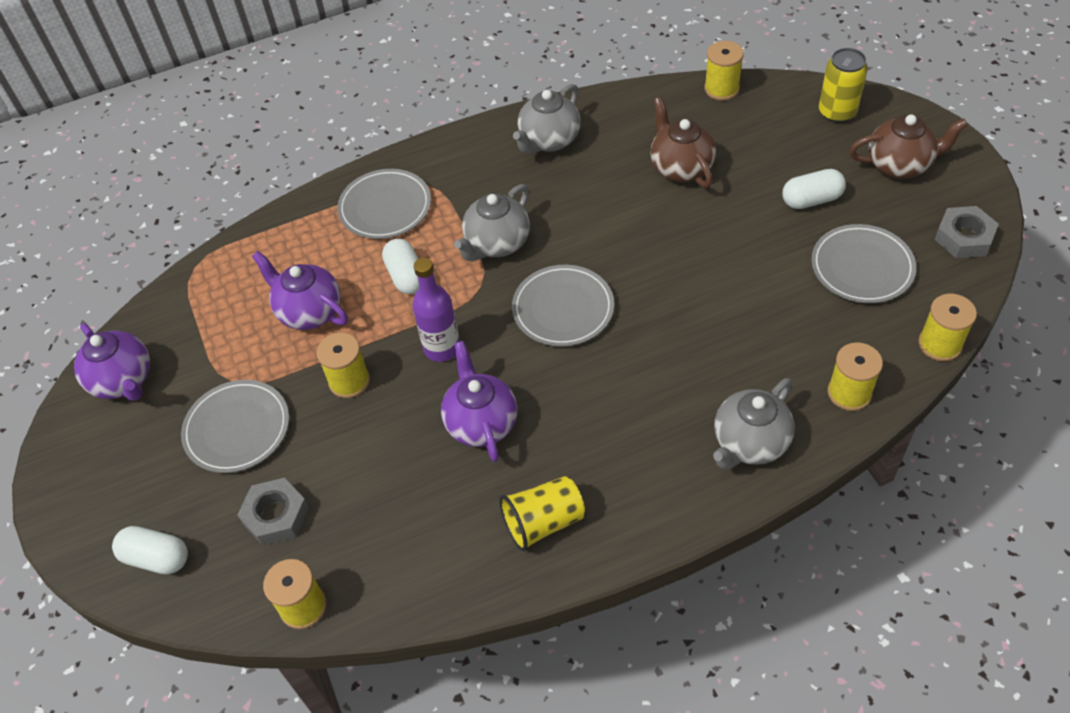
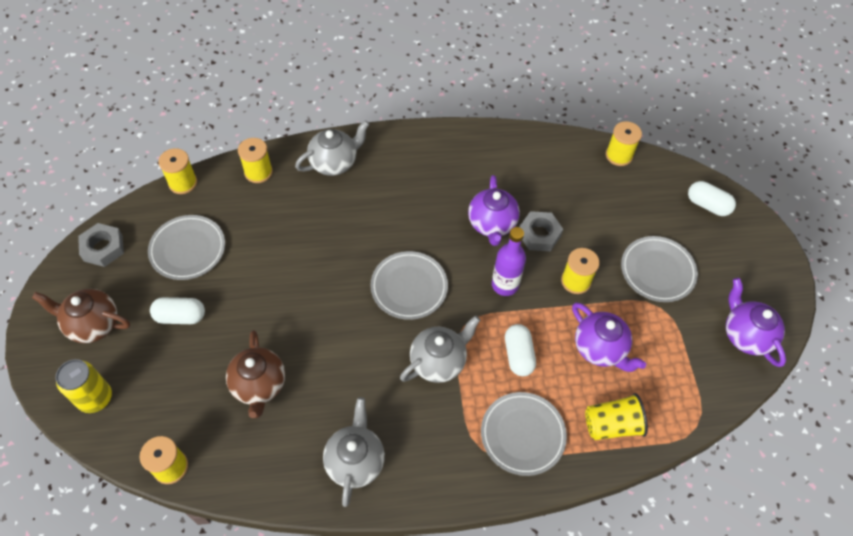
camera: 170 degrees left, 5 degrees up
(276, 515) = (632, 207): grey nut -> grey nut (539, 234)
(543, 522) = (472, 157): yellow cup -> yellow cup (611, 425)
(549, 140) = (355, 461): grey teapot -> grey teapot turned 45 degrees counterclockwise

